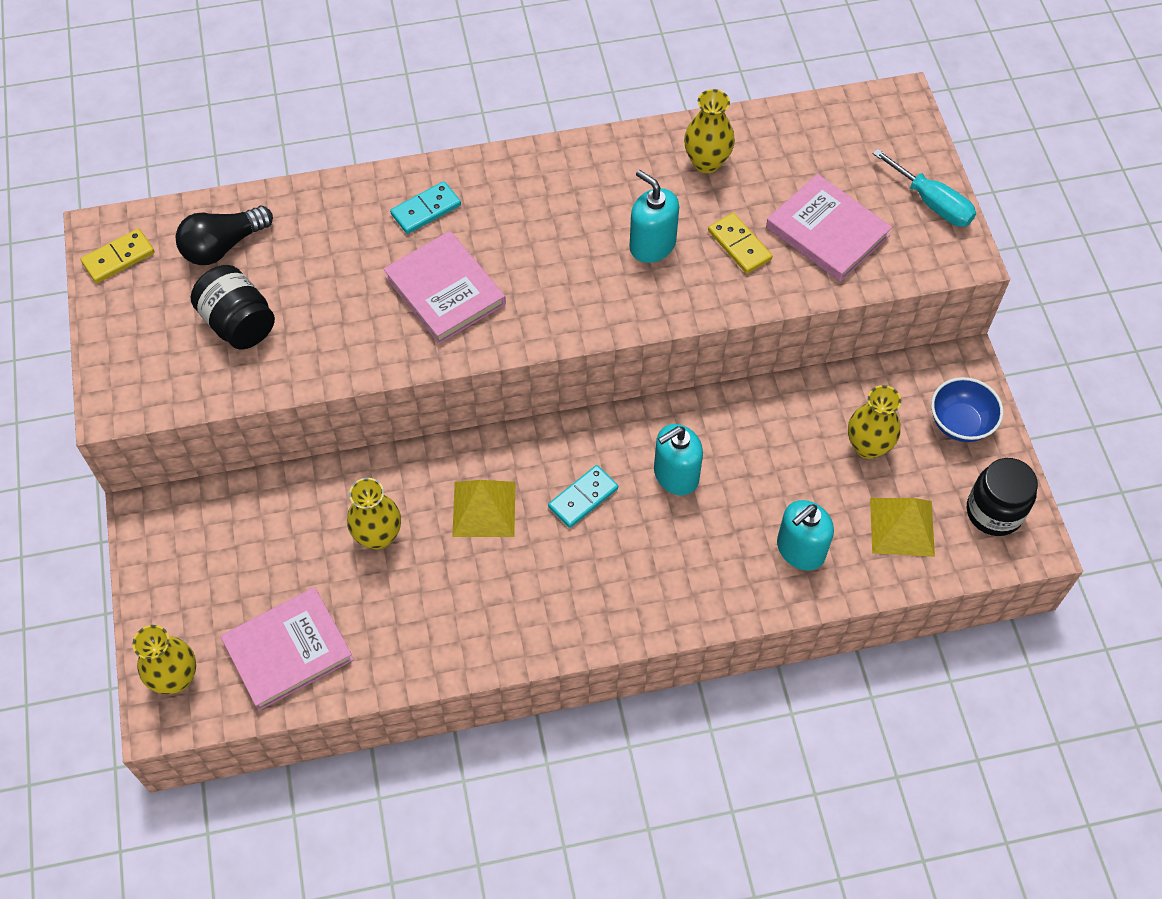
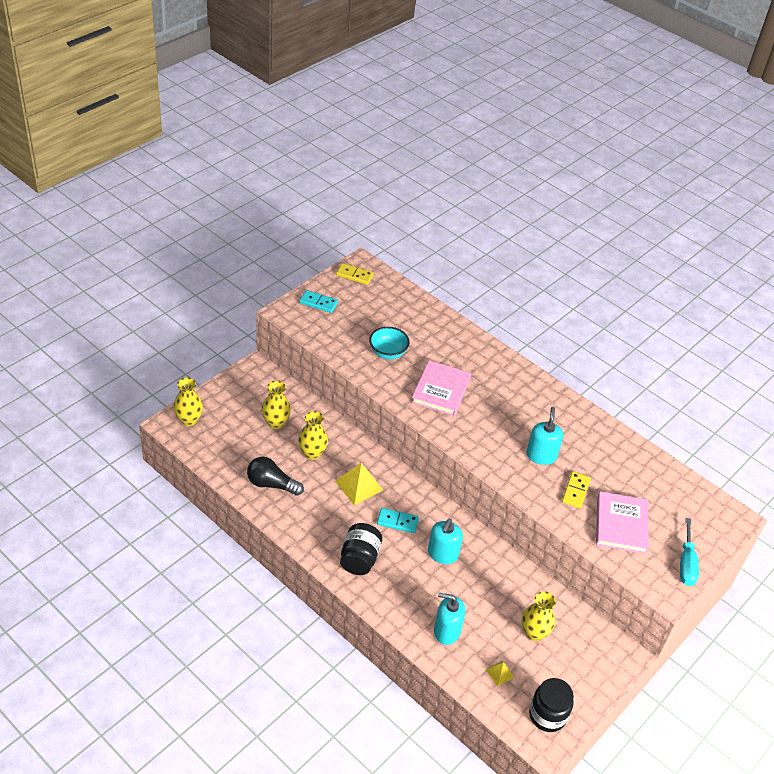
camera: 50 degrees right, 15 degrees down
(223, 246) = (391, 304): black light bulb -> black light bulb (271, 484)
(238, 323) = (358, 330): black jar -> black jar (359, 559)
(288, 650) = (231, 451): pink book -> none
(318, 313) = (388, 353): none -> turquoise bowl
(426, 210) = (477, 361): turquoise domino -> turquoise domino (318, 303)
(676, 475) = (442, 554): turquoise soap dispenser -> turquoise soap dispenser turned 90 degrees counterclockwise
(706, 162) = (611, 453): yellow vase -> yellow vase (276, 423)
(902, 526) = (500, 673): yellow pyramid -> yellow pyramid, size x0.53
(960, 423) = (587, 671): blue bowl -> none

